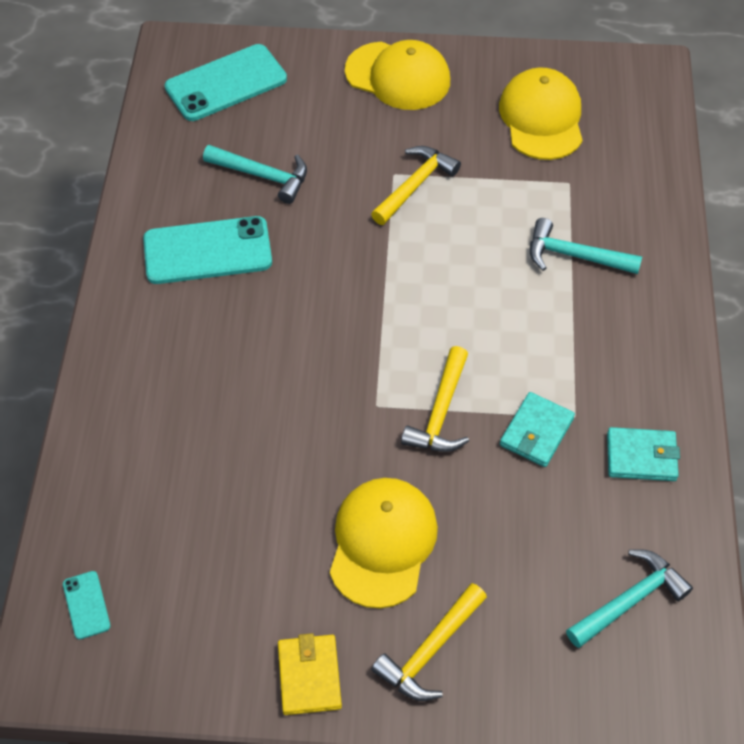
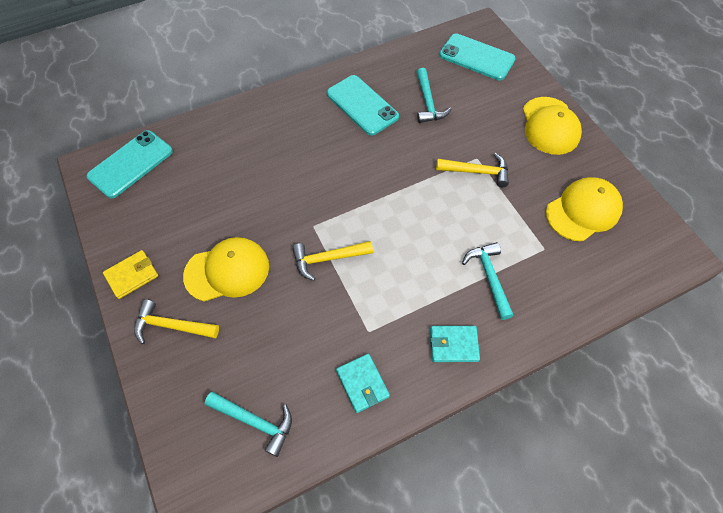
camera: 60 degrees right, 5 degrees up
(86, 605) = (131, 164): turquoise phone -> turquoise phone, size x2.22
(536, 432) = (344, 315): turquoise wallet -> turquoise wallet (453, 345)

